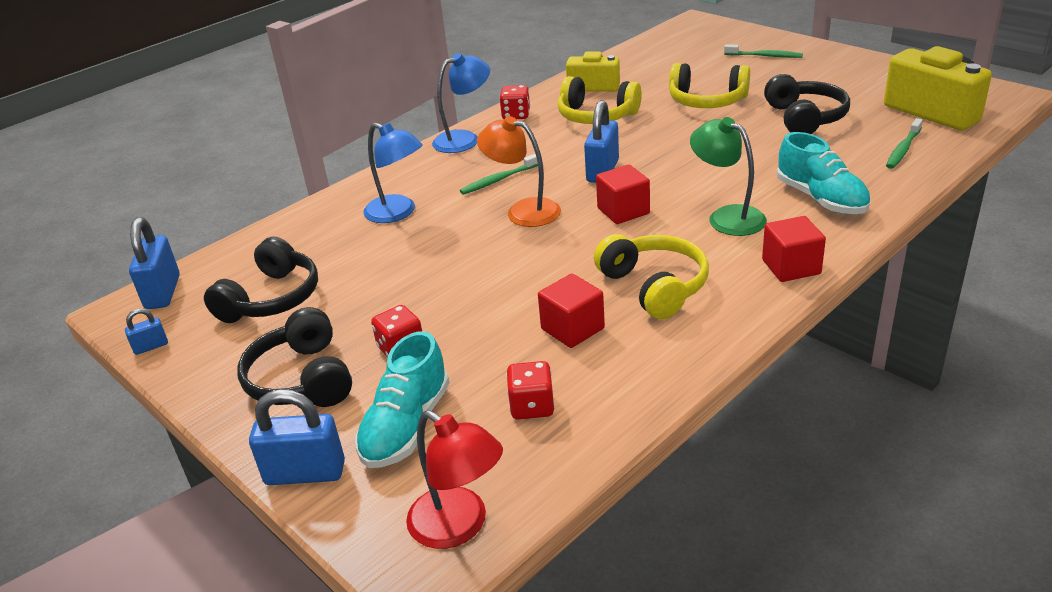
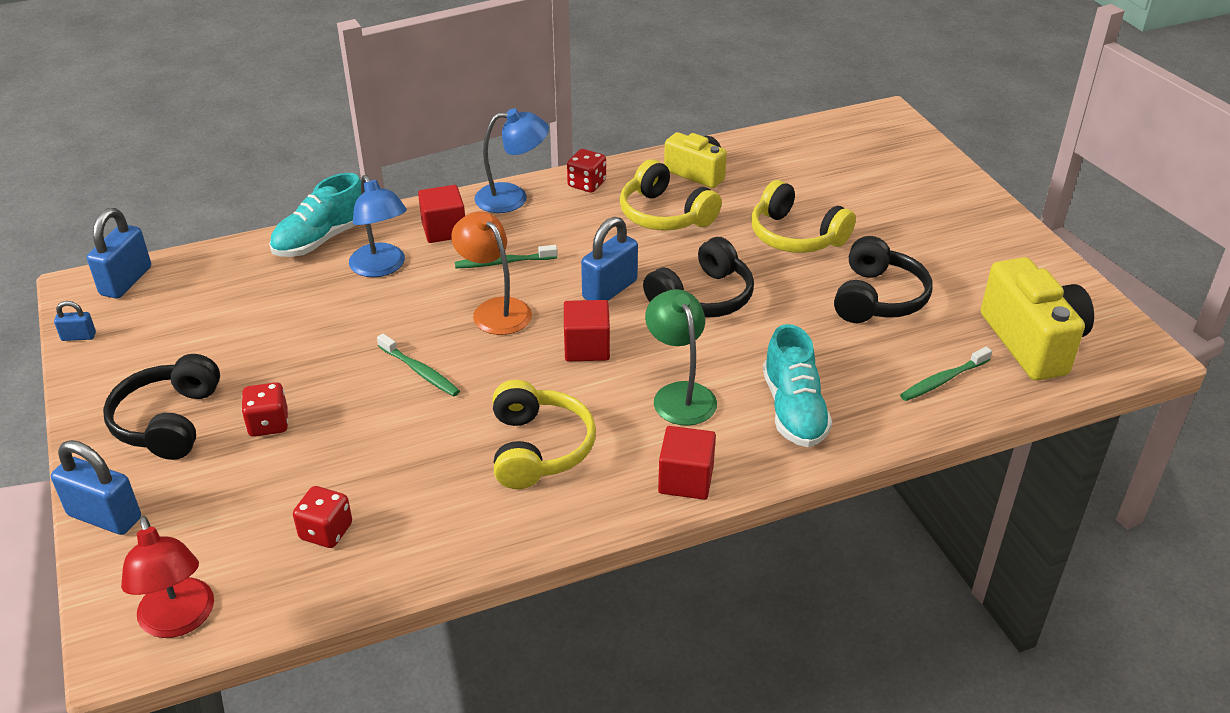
camera: 20 degrees right, 5 degrees up
(271, 298) = (205, 324): black headphones -> black headphones (702, 297)
(406, 426) = (212, 506): turquoise shoe -> turquoise shoe (321, 239)
(572, 329) = (426, 464): red cube -> red cube (444, 230)
(765, 56) = (917, 195): green toothbrush -> green toothbrush (420, 371)

